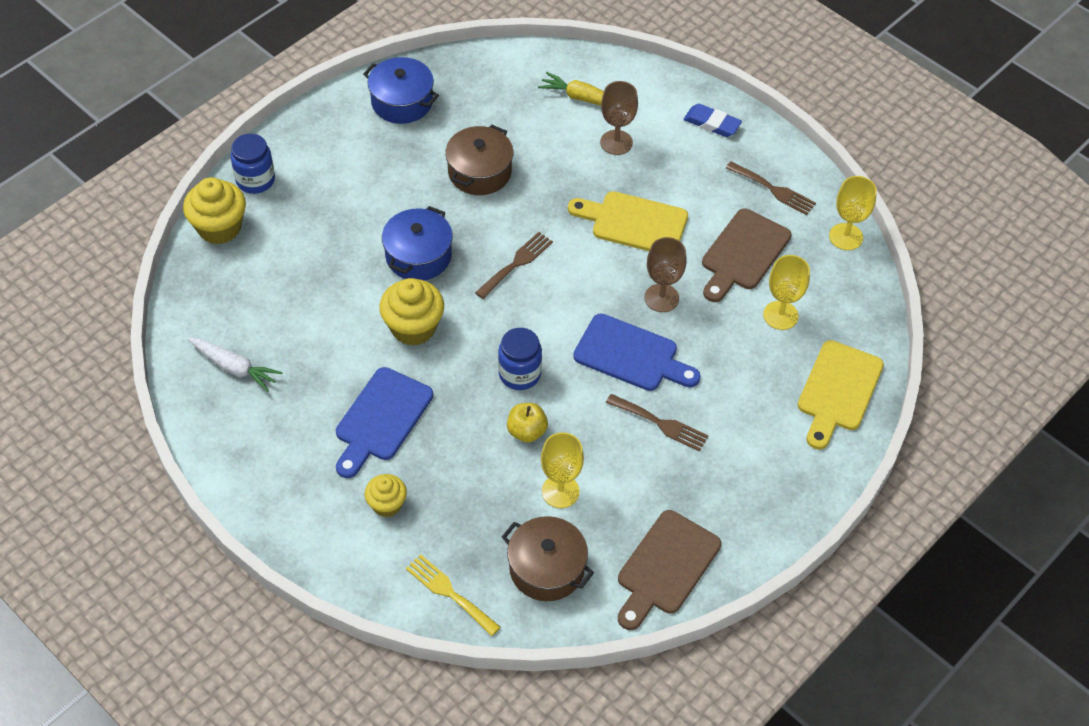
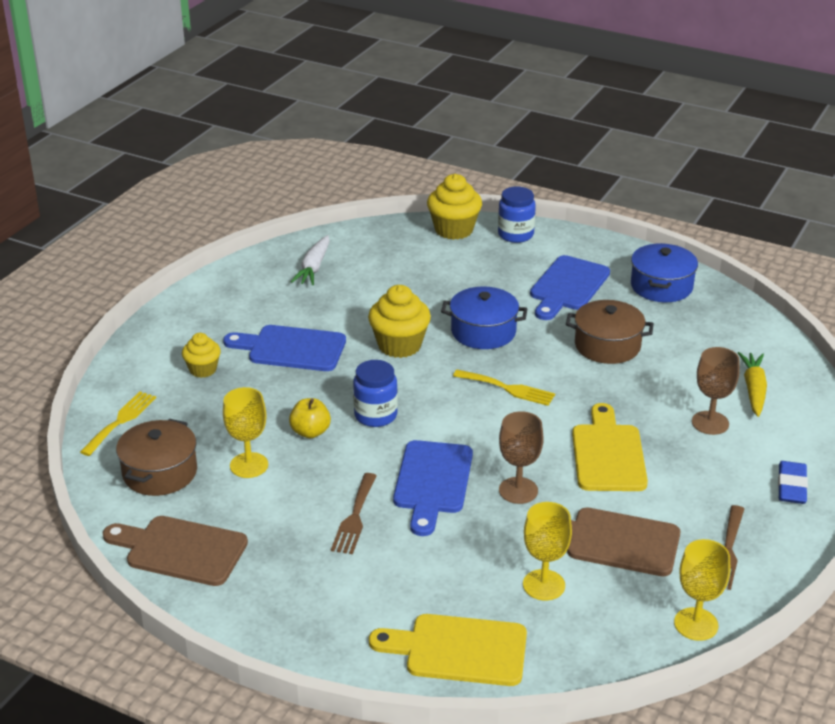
camera: 75 degrees right, 20 degrees down
(370, 169) = (568, 286): none -> blue cutting board
(516, 263) = (508, 388): brown fork -> yellow fork

